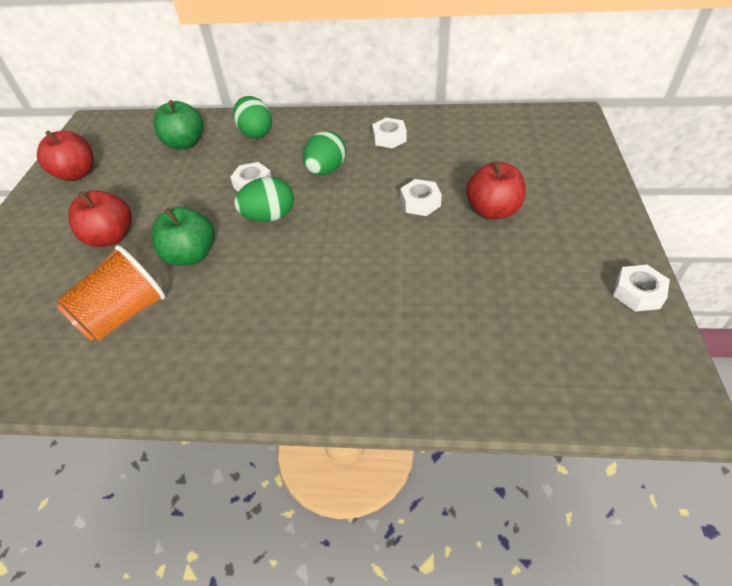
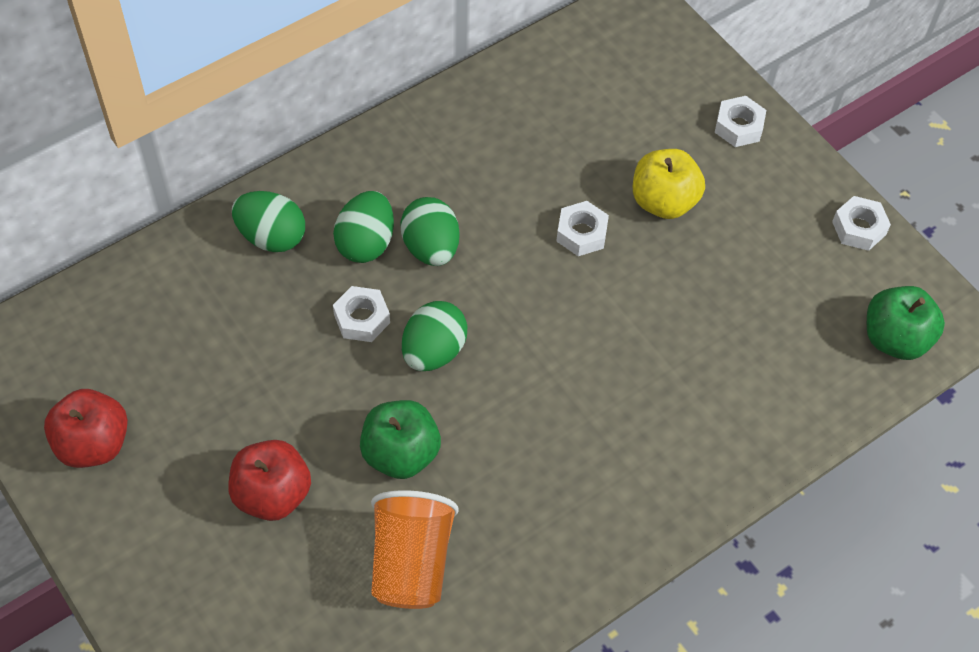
camera: 45 degrees left, 10 degrees up
(185, 143) = (190, 309): green apple -> green apple (895, 339)
(296, 154) = (366, 243): none -> green egg
(389, 138) = (457, 153): white nut -> white nut (738, 127)
(492, 210) = (663, 201): red apple -> yellow apple

